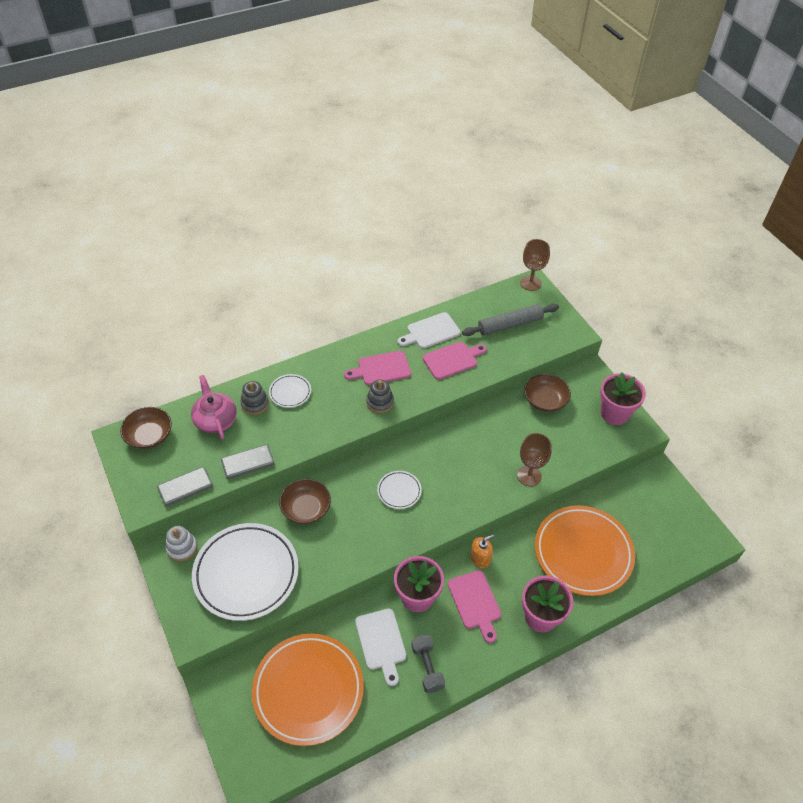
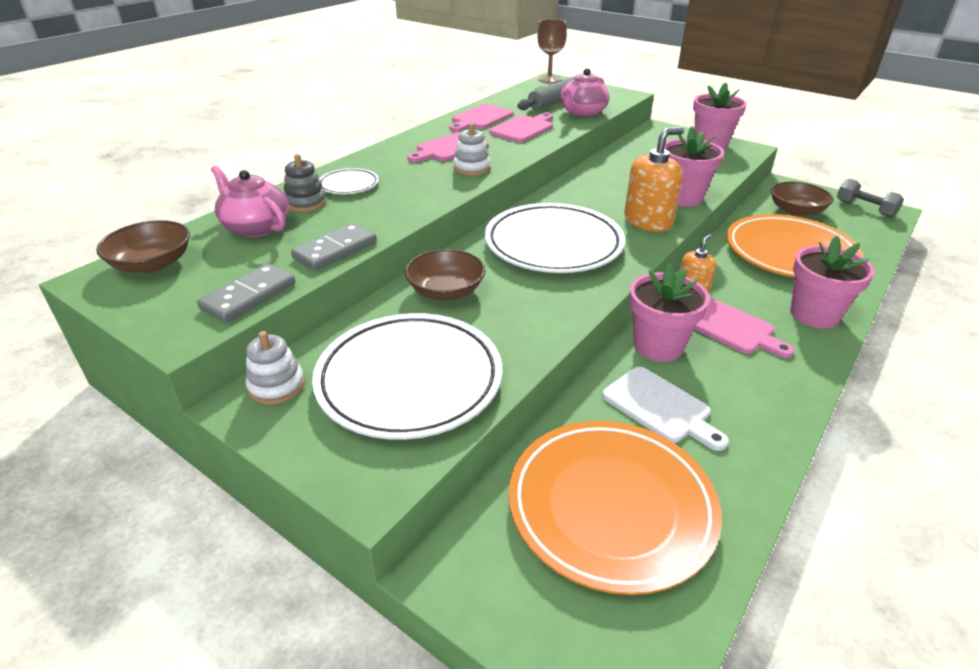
camera: 25 degrees left, 15 degrees down
(380, 402) = (471, 168): grey stacking toy -> white stacking toy
(399, 491) = (553, 244): white plate -> white plate, size x2.21
(427, 667) = (746, 410): grey dumbbell -> grey dumbbell (865, 209)
(431, 332) = (480, 118): white cutting board -> pink cutting board
(481, 492) = (648, 221): none -> orange soap dispenser
(515, 351) = (582, 113): none -> pink teapot
(529, 476) = (683, 198): brown goblet -> pink flower pot
(545, 400) = (636, 151): brown bowl -> brown bowl (796, 211)

